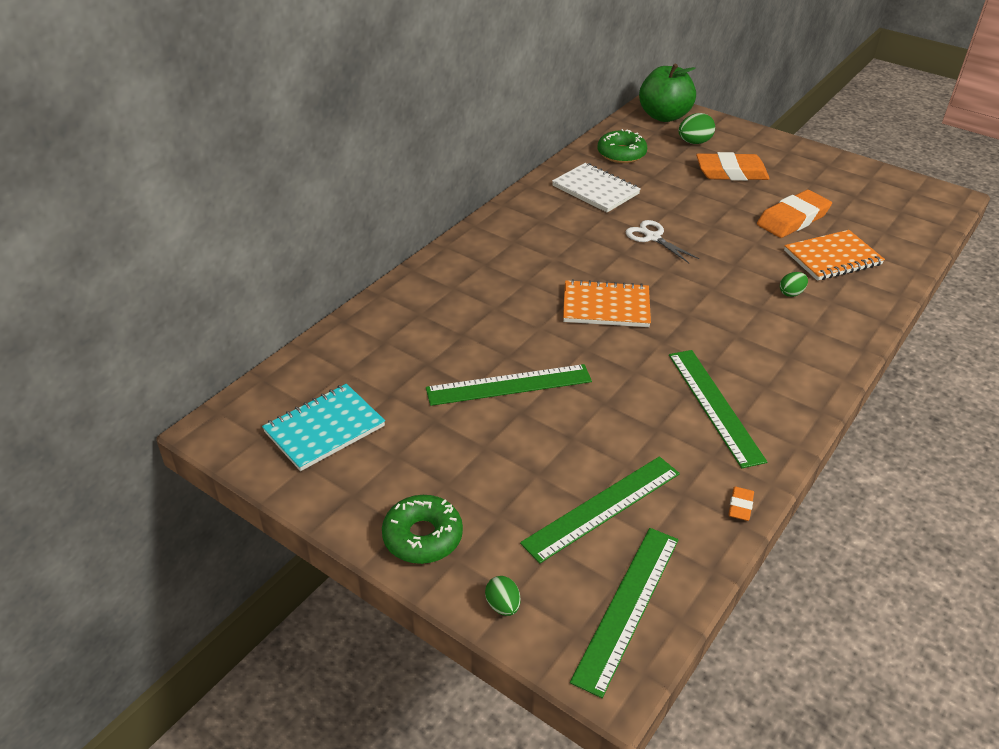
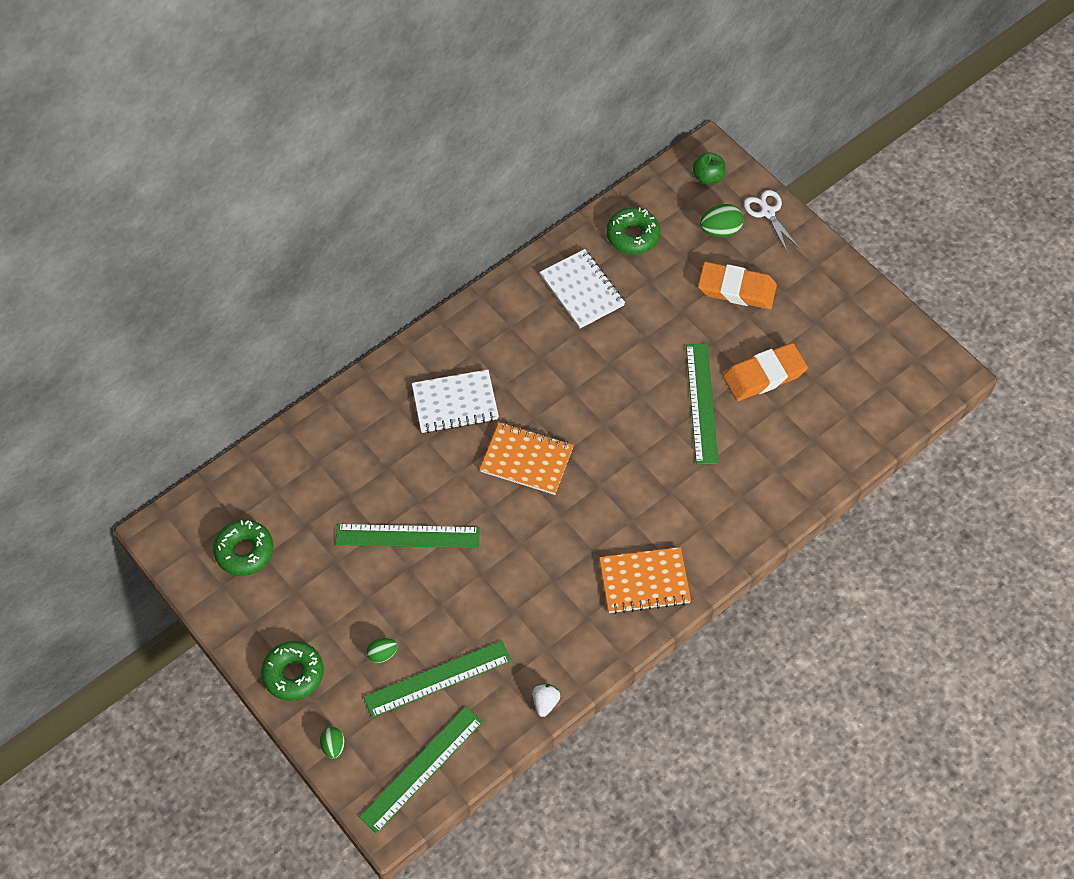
camera: 15 degrees right, 20 degrees up
(324, 429) = (244, 551): turquoise notebook -> green donut
(512, 277) = (455, 403): none -> white notebook
(652, 237) = (610, 374): white scissors -> white scissors (767, 212)
(664, 116) = (707, 177): green apple -> green apple, size x0.52
(715, 406) = (572, 597): green ruler -> green ruler (702, 403)
(740, 506) = (545, 702): orange eraser -> white strawberry
(791, 293) = (708, 479): green egg -> green egg (382, 654)
(832, 258) = (774, 439): orange notebook -> orange notebook (644, 582)

